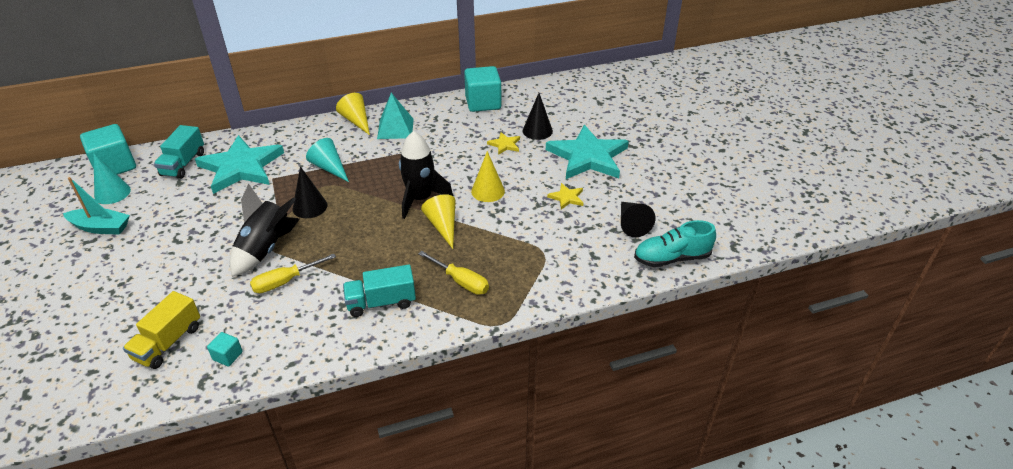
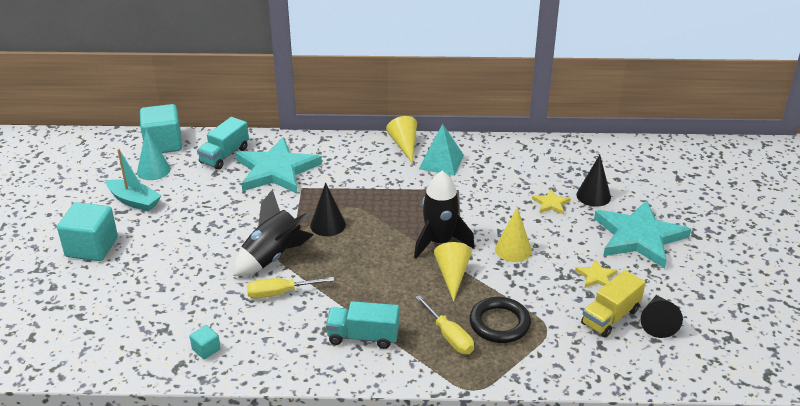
camera: 20 degrees right, 5 degrees down
(168, 342) = (159, 323): yellow truck -> yellow truck (610, 317)
(329, 168) = (360, 189): turquoise cone -> none
(483, 103) = (545, 152): turquoise cube -> turquoise cube (92, 247)
(501, 258) = (499, 323): none -> black ring
(672, 258) = (688, 370): turquoise shoe -> none

